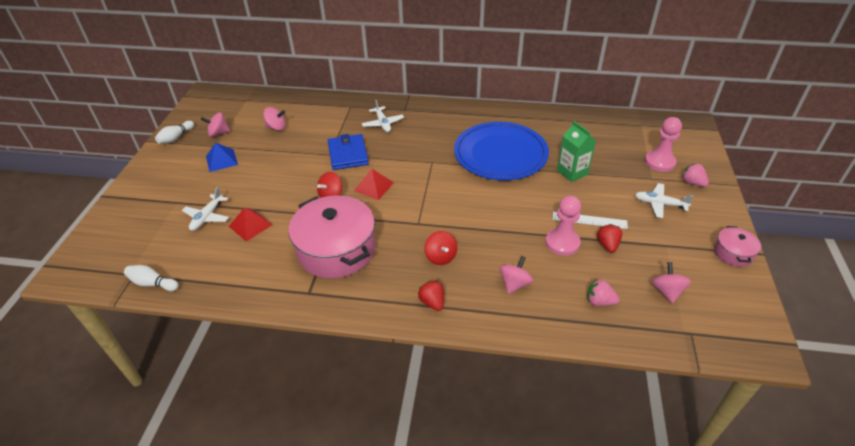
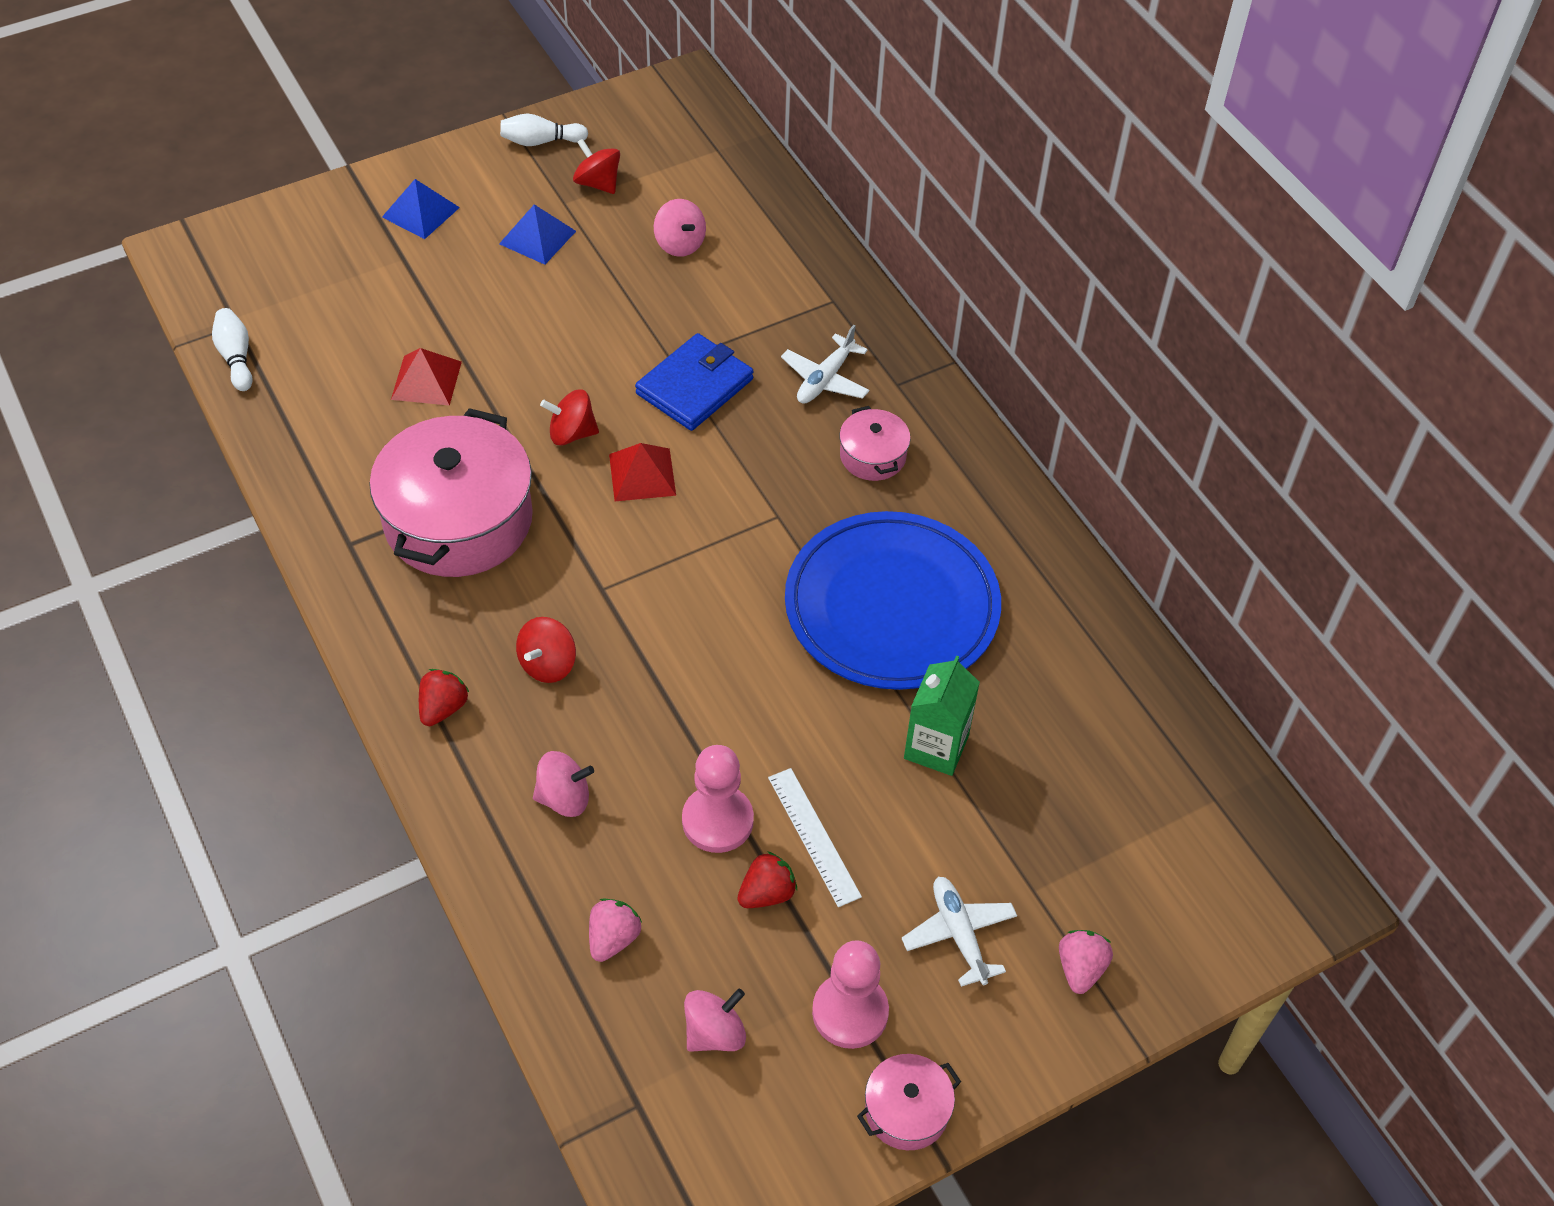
camera: 50 degrees right, 10 degrees up
(160, 186) = (420, 212): none -> blue pyramid
(207, 217) = (402, 317): white plane -> none
(218, 133) = (598, 183): pink spinning top -> red spinning top
(429, 129) = (873, 456): none -> pink pot
(599, 301) = (613, 938): pink strawberry -> pink strawberry turned 45 degrees clockwise
(659, 162) = (1103, 884): pink pawn -> pink pawn (850, 1012)

